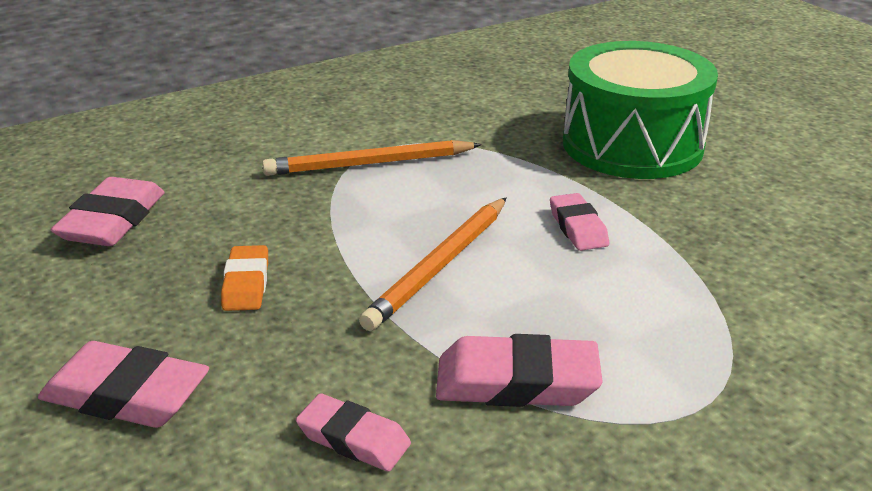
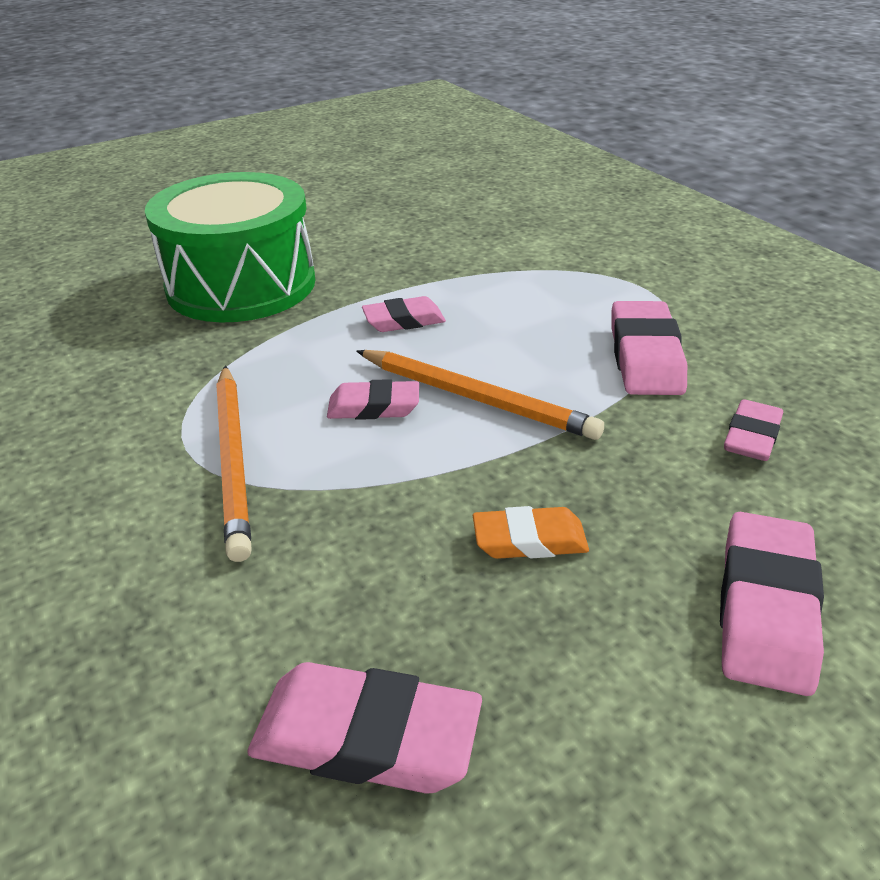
camera: 90 degrees left, 5 degrees up
(430, 215) = (374, 407): none -> pink eraser

